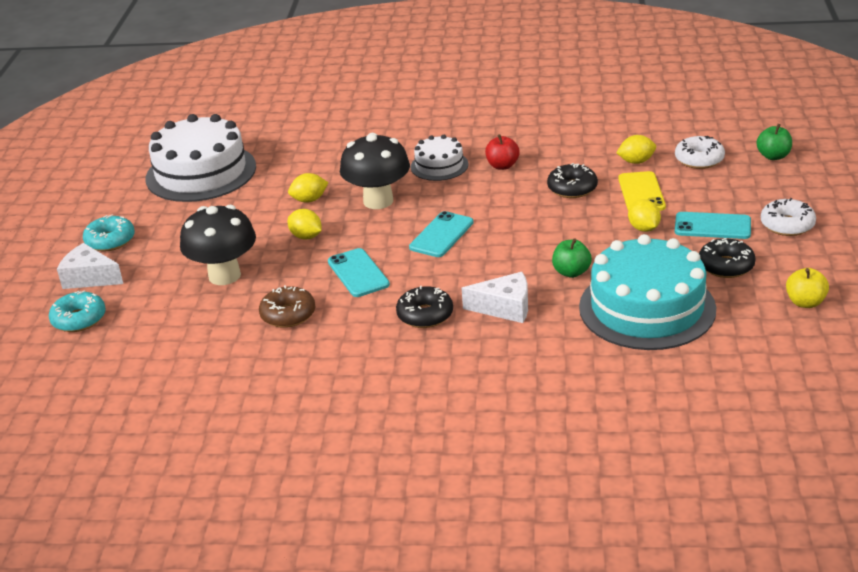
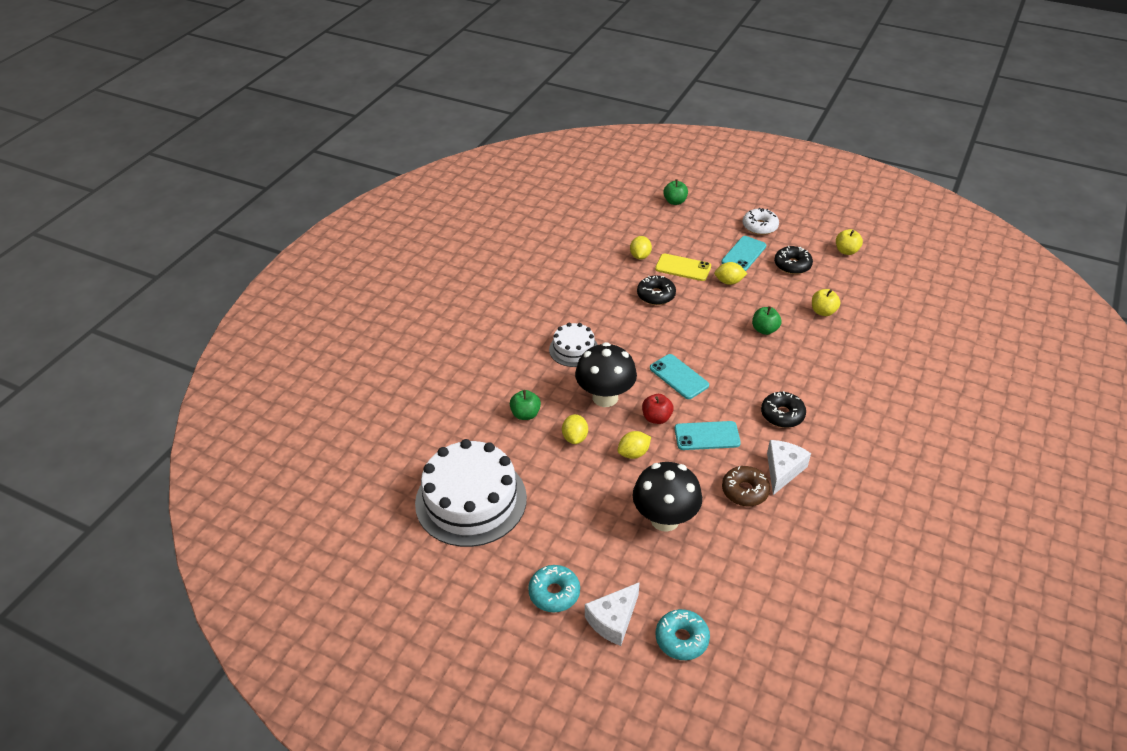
camera: 70 degrees left, 10 degrees up
(326, 167) = (525, 414): none -> green apple
(502, 166) = (599, 317): red apple -> red apple (656, 418)
(505, 308) = (792, 373): white cheese -> white cheese (783, 470)
(647, 308) = (823, 311): turquoise cake -> yellow apple
(699, 159) = (657, 230): white donut -> none

